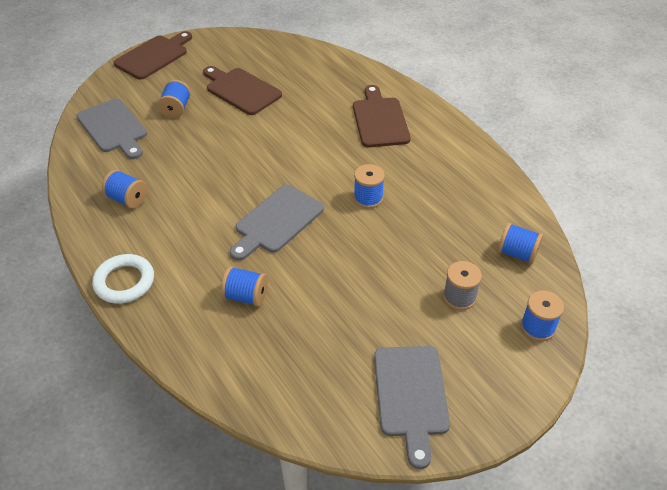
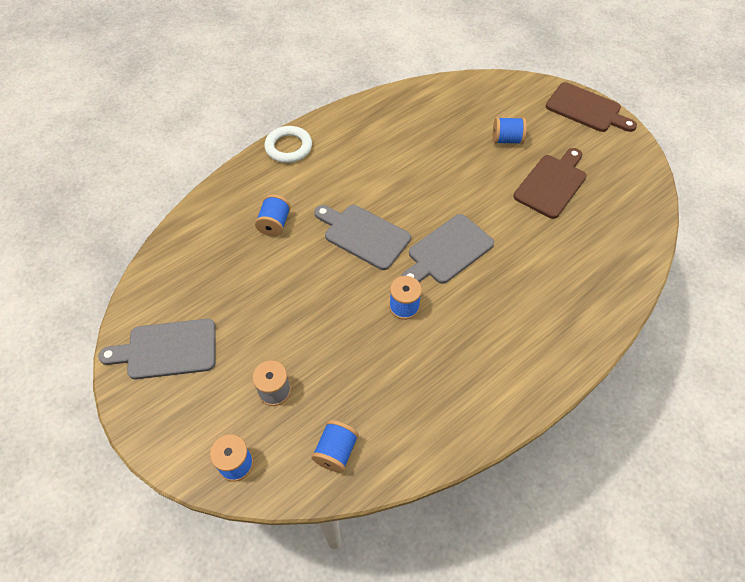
camera: 85 degrees right, 10 degrees up
(113, 128) = (469, 104): grey cutting board -> grey cutting board (447, 251)
(127, 199) = (379, 131): blue spool -> none
(380, 120) = (535, 312): brown cutting board -> none

